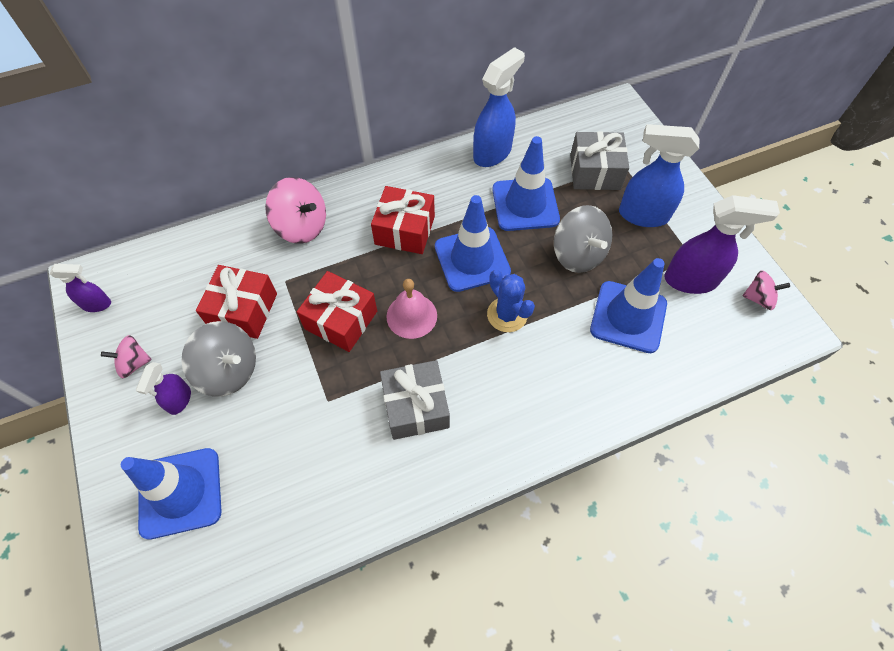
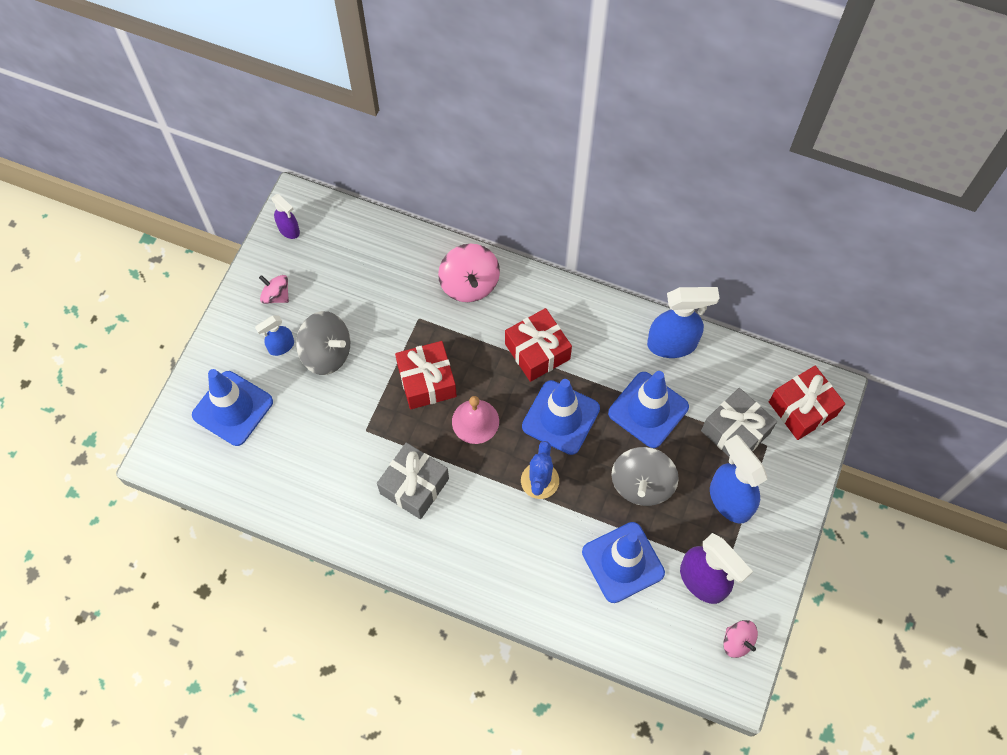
camera: 45 degrees right, 5 degrees up
(179, 400) = (281, 346): purple spray bottle -> blue spray bottle
(229, 370) = (326, 353): grey spinning top -> grey spinning top turned 45 degrees counterclockwise
(243, 310) = (372, 317): red gift -> red gift (802, 409)

